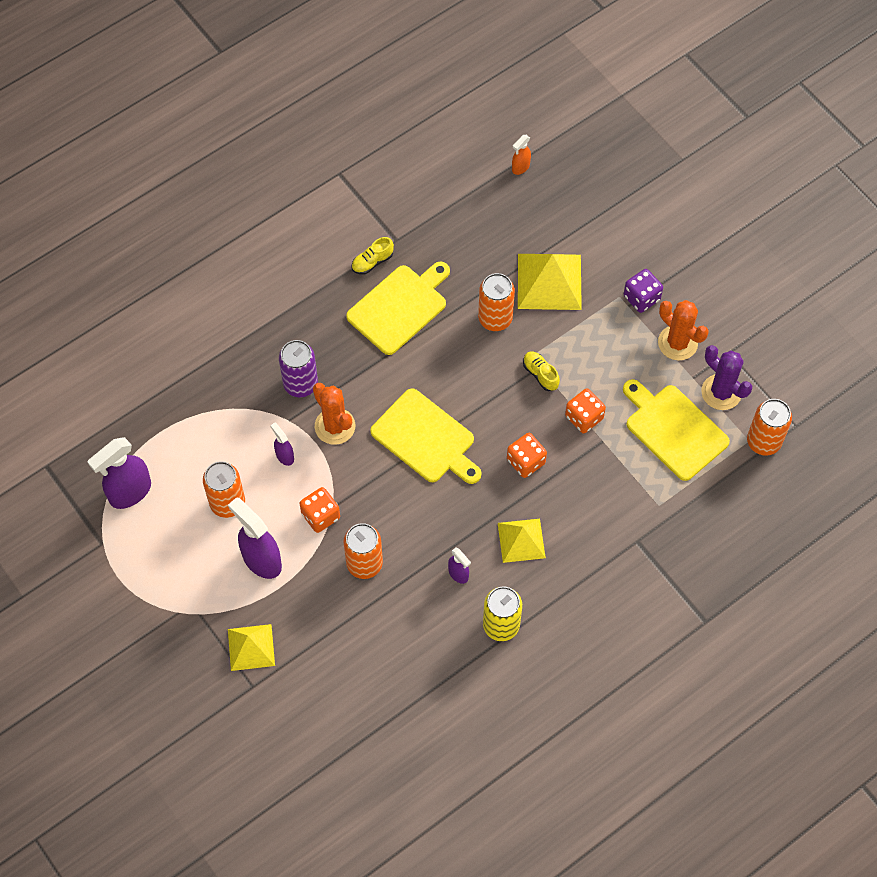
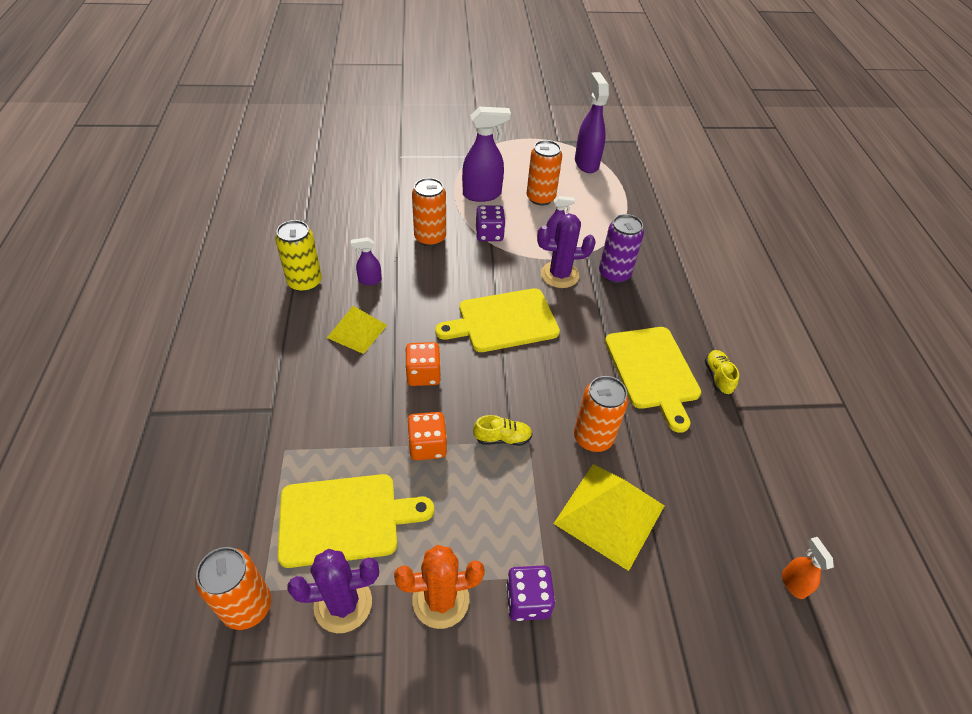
camera: 120 degrees right, 15 degrees down
(251, 647) = (425, 166): yellow pyramid -> none
(320, 516) = (489, 234): orange dice -> purple dice
(335, 426) = (559, 275): orange cactus -> purple cactus

